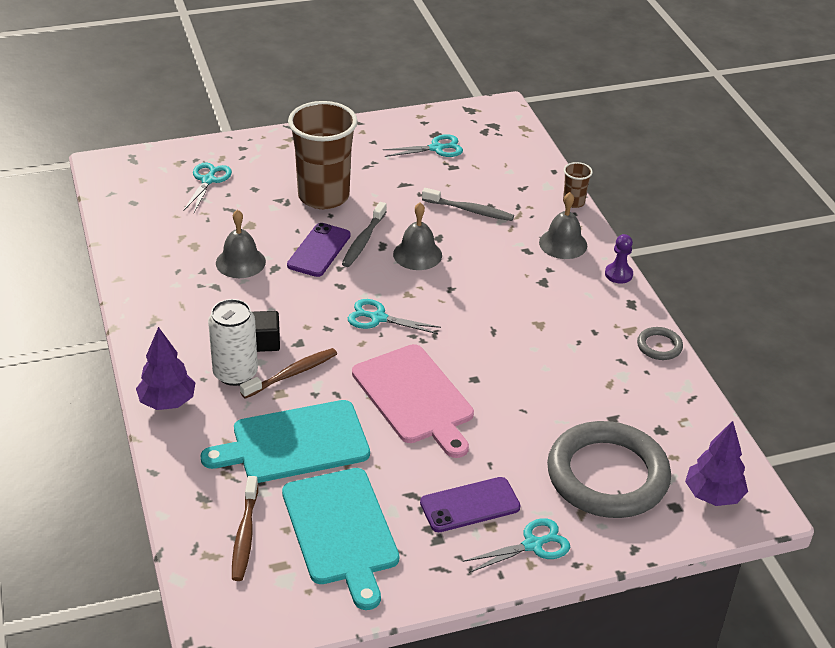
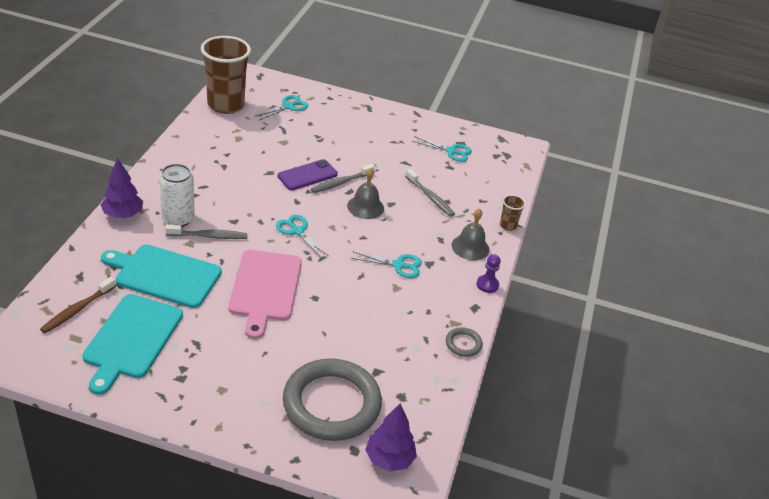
camera: 30 degrees right, 0 degrees up
(240, 262) = (253, 160): grey bell -> none
(264, 342) = (215, 210): black cube -> none
(292, 374) = (209, 236): brown toothbrush -> grey toothbrush
(323, 196) = (346, 146): brown cup -> brown cup (225, 105)
(470, 505) = (223, 370): purple phone -> none
(533, 545) = (233, 417): turquoise scissors -> turquoise scissors (398, 265)

